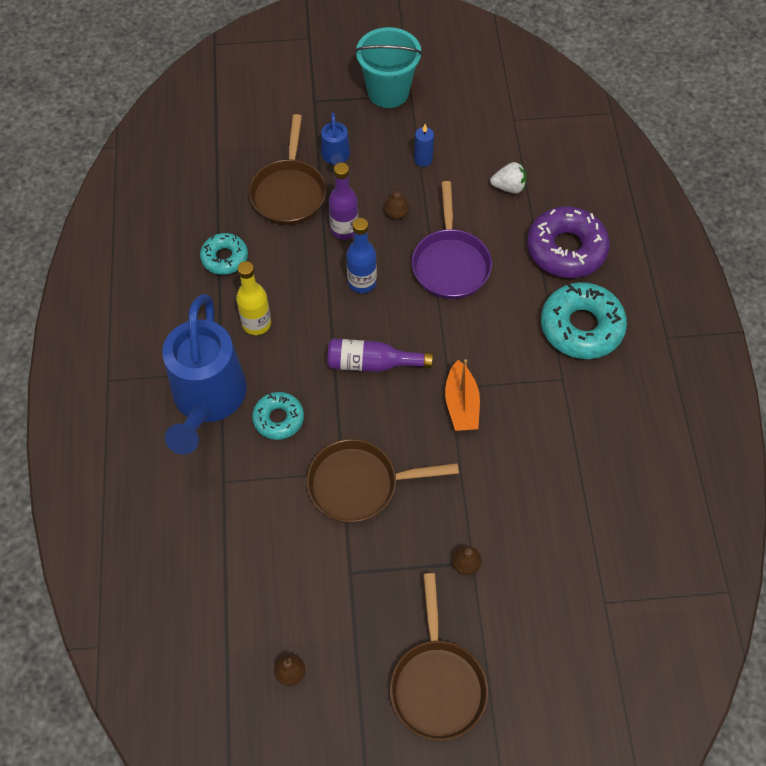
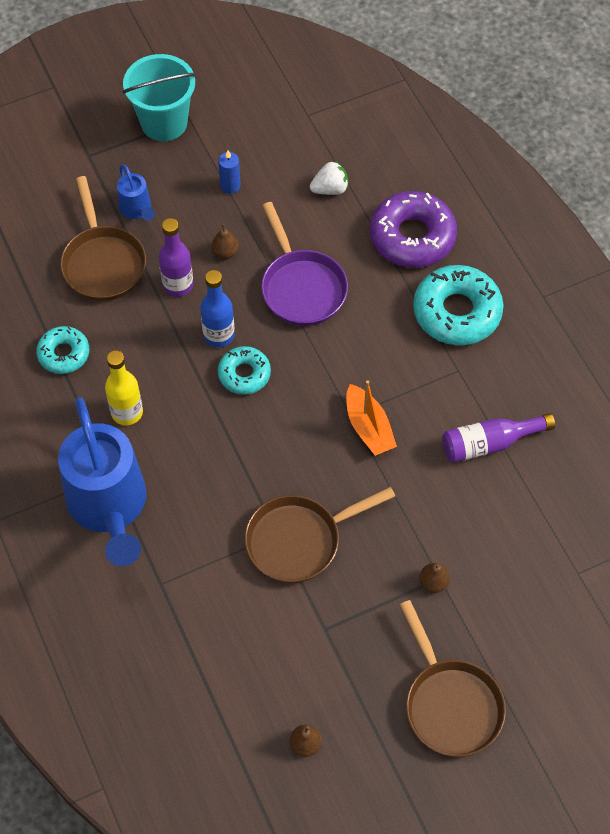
camera: 20 degrees left, 0 degrees up
(278, 419) = (190, 502): turquoise donut -> turquoise donut (244, 374)
(372, 363) = (263, 415): purple bottle -> purple bottle (489, 443)

